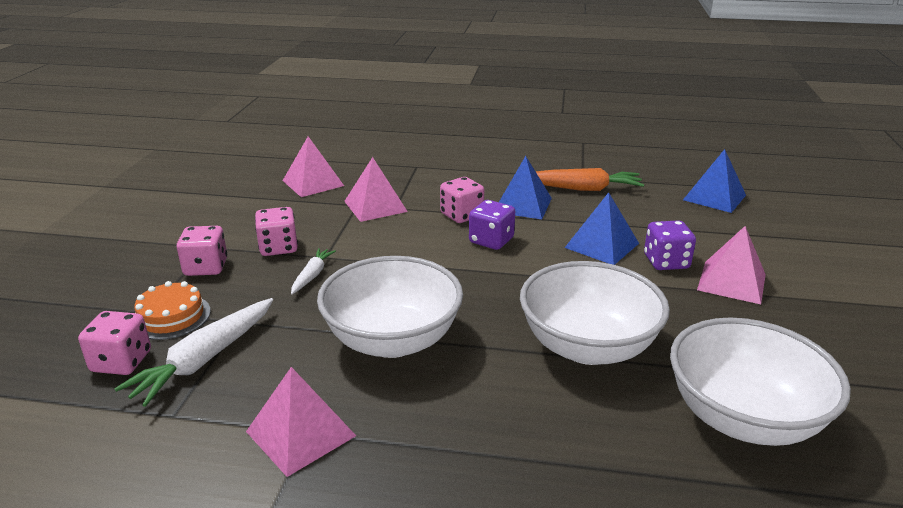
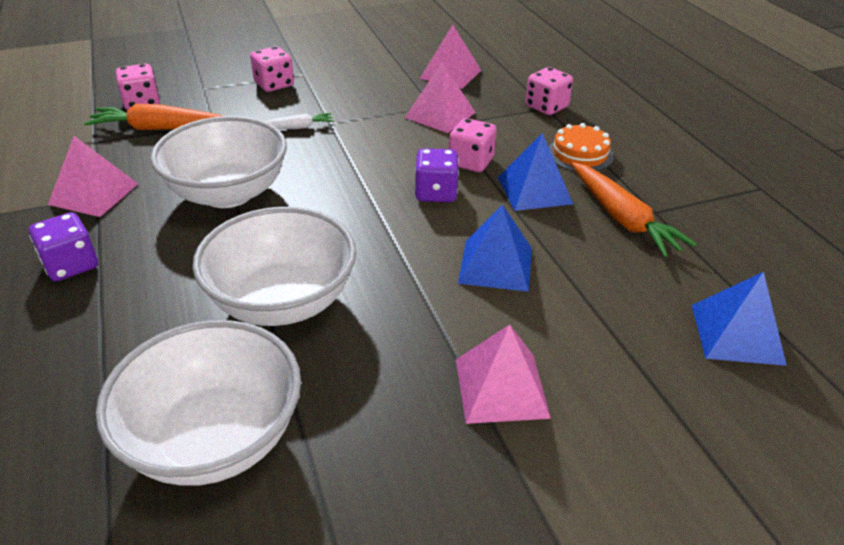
camera: 60 degrees right, 10 degrees up
(171, 316) = (202, 98): orange cake -> orange cake (580, 154)
(205, 359) = (159, 129): white carrot -> orange carrot
(278, 247) = (326, 99): pink dice -> pink dice (546, 107)
(666, 262) = (501, 322): purple dice -> purple dice (71, 265)

